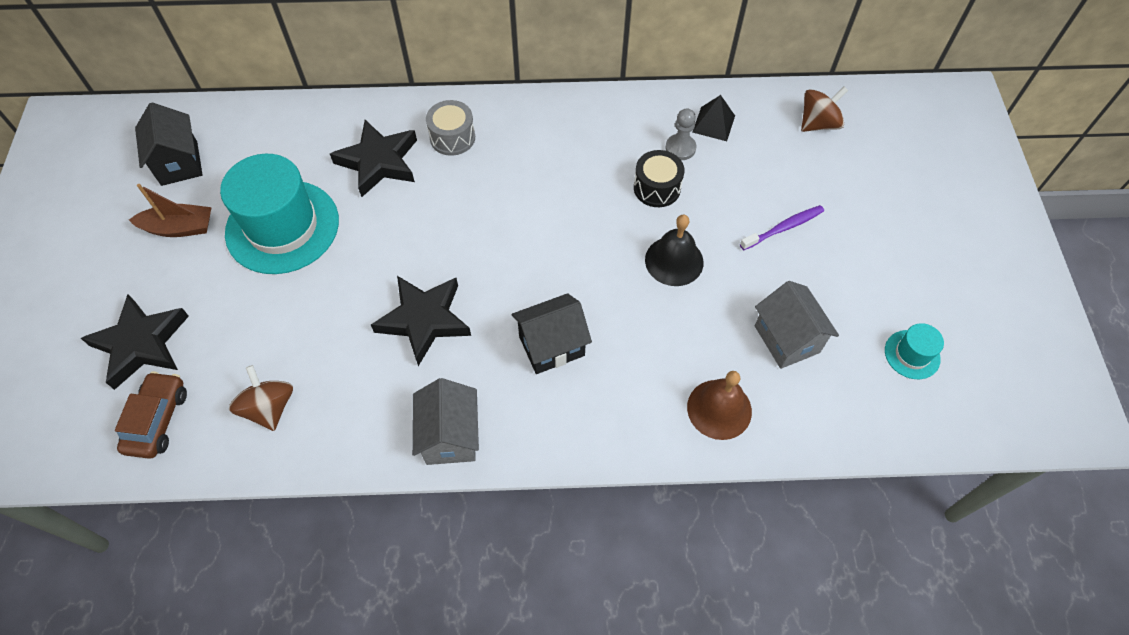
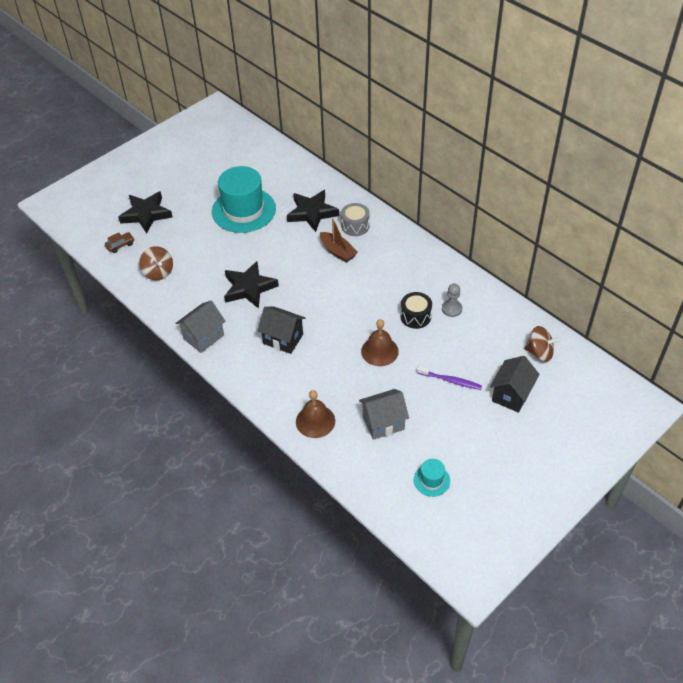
camera: 50 degrees right, 10 degrees down
(157, 420) = (120, 245): brown car -> brown car, size x0.63
(179, 163) = (238, 156): black house -> black house (511, 395)
(179, 228) = (208, 182): brown boat -> brown boat (337, 252)
(269, 408) = (158, 272): brown spinning top -> brown spinning top turned 120 degrees clockwise
(674, 261) = (379, 351): black bell -> brown bell
(713, 124) = (484, 311): black pyramid -> none
(787, 339) = (383, 423): grey house -> grey house turned 45 degrees clockwise

